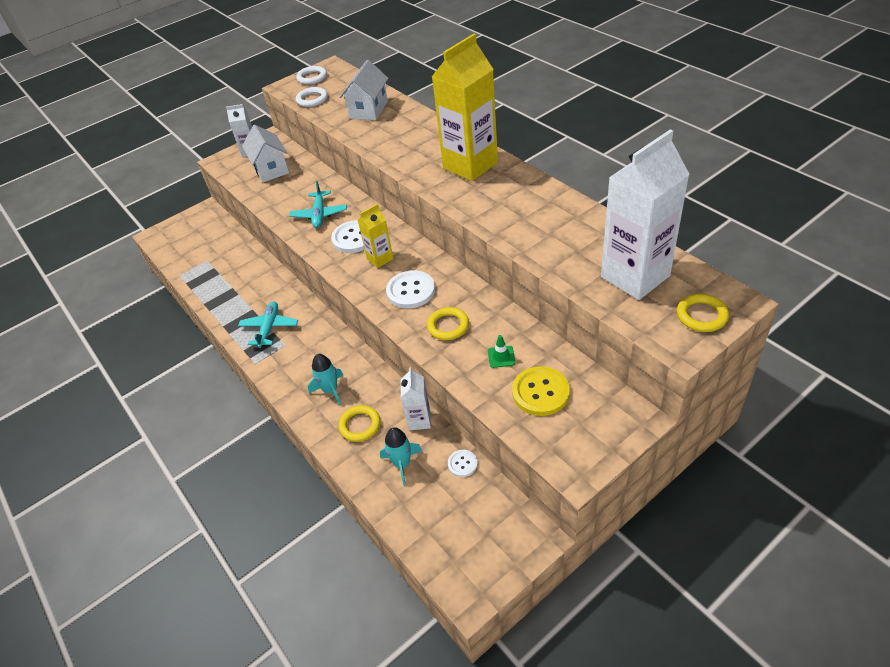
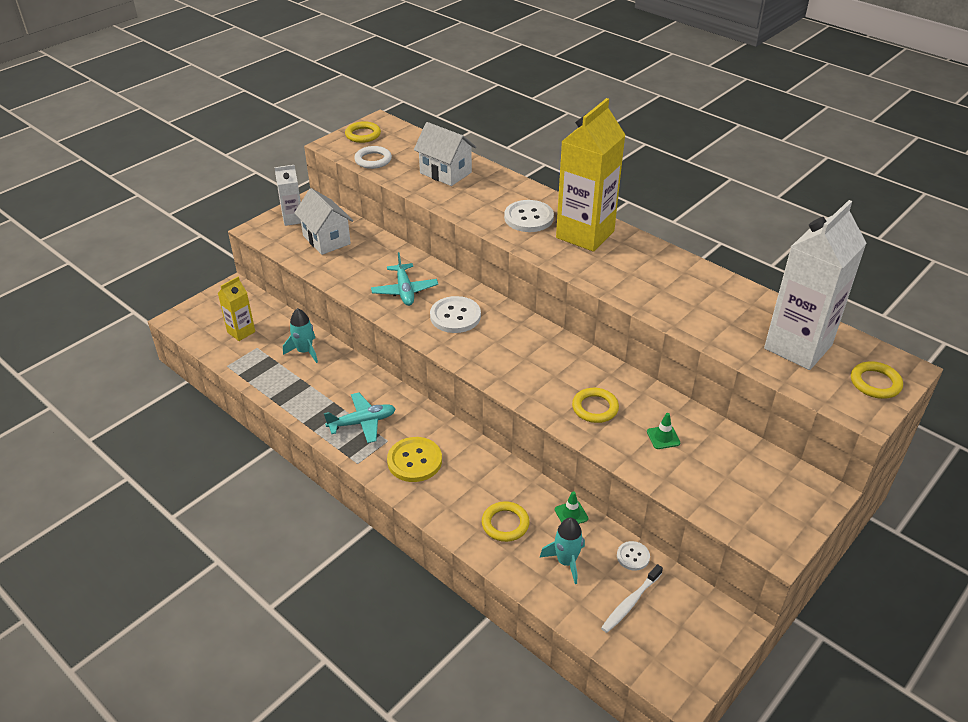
camera: 15 degrees left, 5 degrees down
(269, 328) = (362, 422): turquoise plane -> turquoise plane turned 75 degrees clockwise
(312, 77) = (363, 135): white ring -> yellow ring
(330, 390) = (459, 488): turquoise rocket -> turquoise rocket (305, 351)
(368, 110) = (445, 173): white house -> white house turned 60 degrees counterclockwise
(380, 259) = (493, 338): yellow carton -> yellow carton (241, 332)
(411, 291) = (540, 372): white button -> white button (528, 218)
(419, 420) = (571, 514): white carton -> green traffic cone
(447, 507) = (630, 603): none -> white toothbrush
(540, 392) = (716, 471): yellow button -> yellow button (414, 461)

